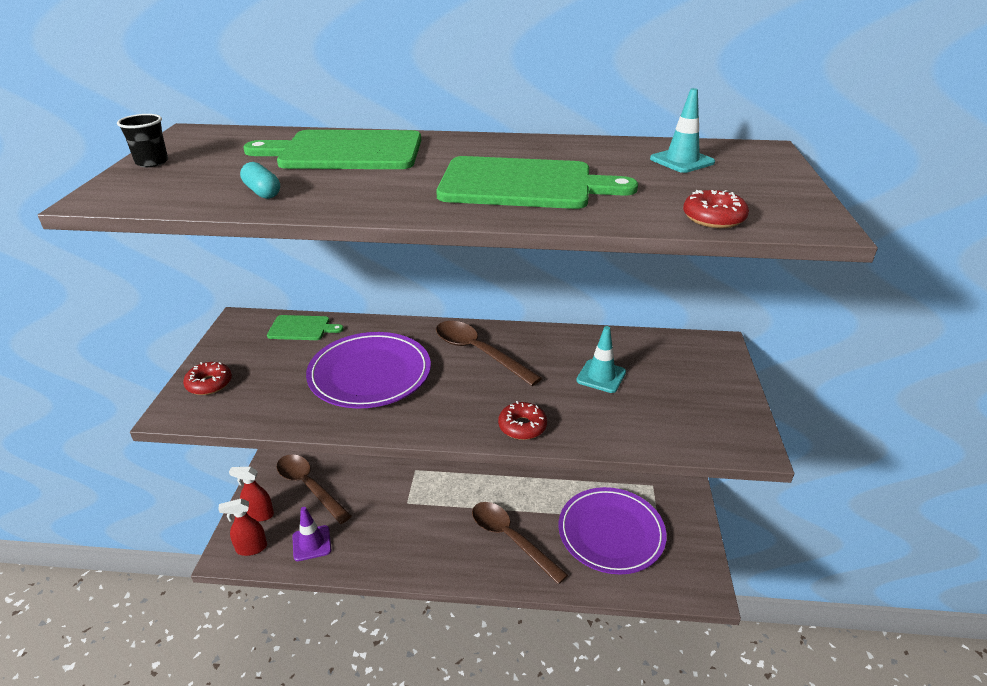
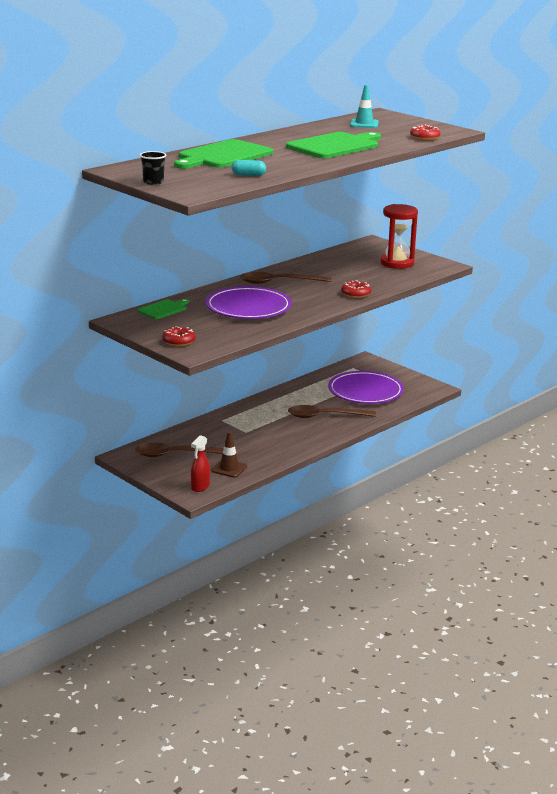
camera: 50 degrees left, 10 degrees down
(259, 515) = (173, 477): red spray bottle -> none
(311, 543) = (229, 468): purple traffic cone -> brown traffic cone
(601, 376) = (350, 269): turquoise traffic cone -> none
(682, 400) = (397, 263): none -> red hourglass

